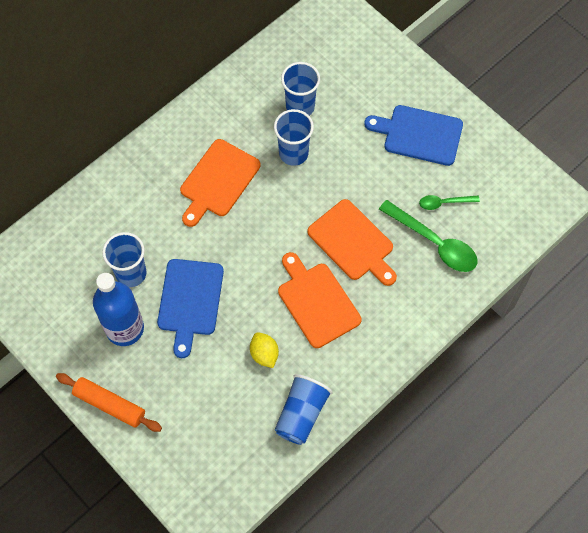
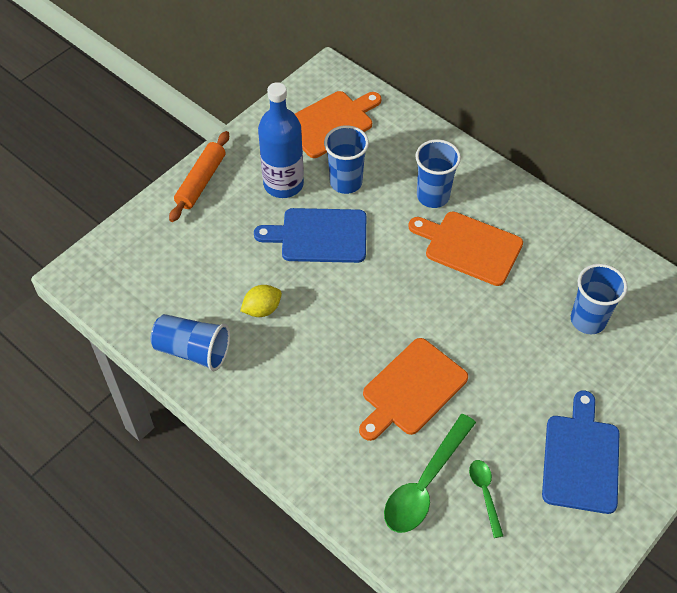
camera: 85 degrees right, 10 degrees down
(293, 153) = (521, 318): blue cup -> blue cup (433, 196)
(317, 302) = (329, 356): orange cutting board -> orange cutting board (330, 123)

